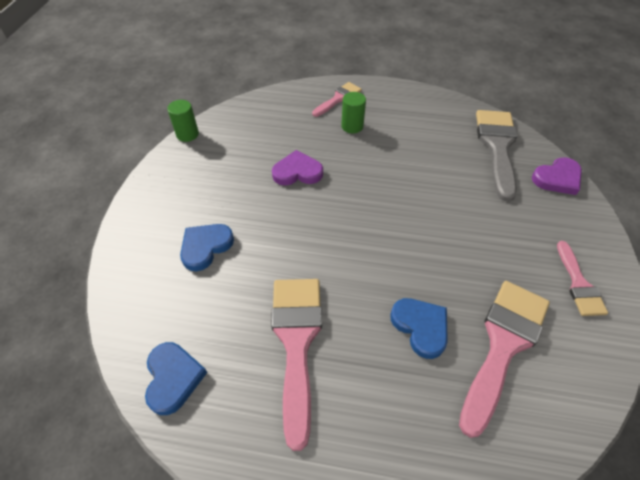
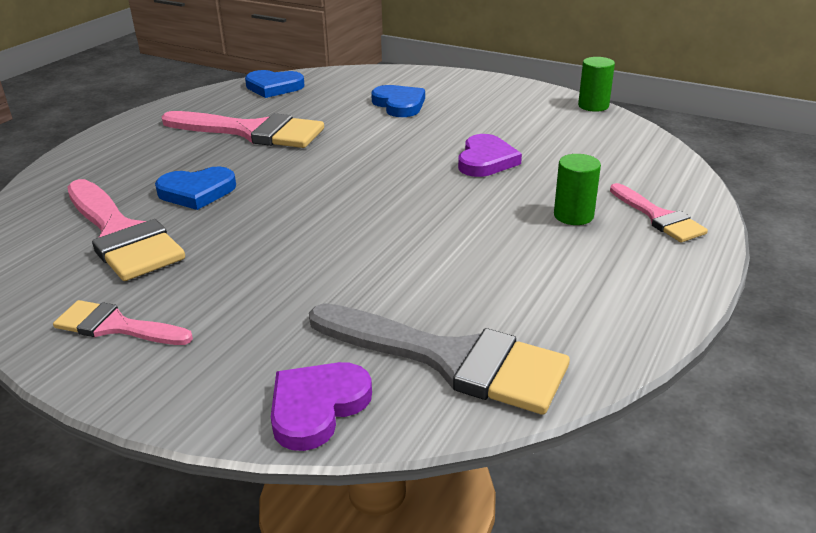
camera: 110 degrees right, 20 degrees down
(557, 178) = (317, 407): purple heart -> purple heart turned 45 degrees clockwise

